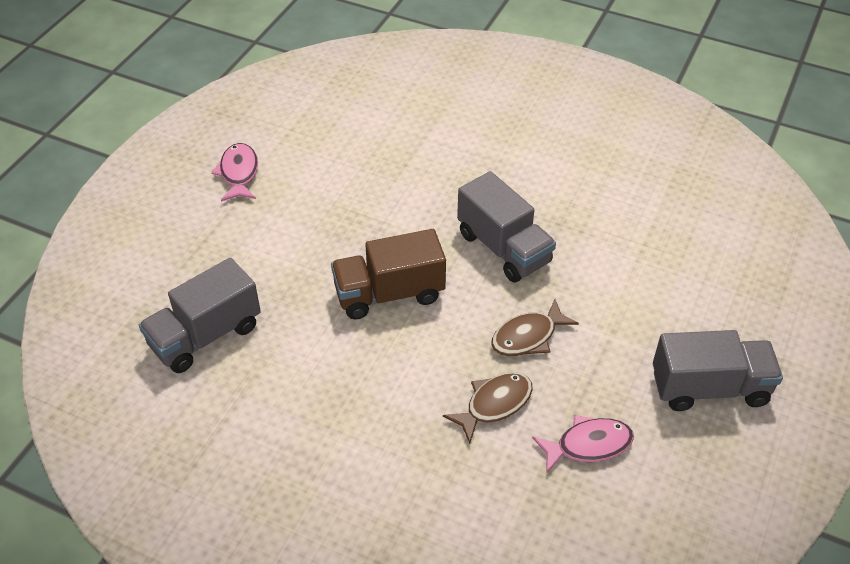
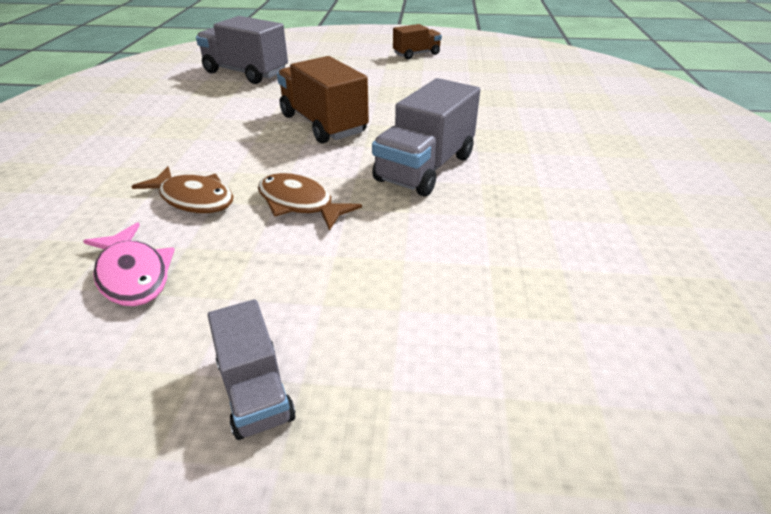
camera: 70 degrees right, 10 degrees down
(239, 173) = (416, 54): pink fish -> brown truck
(709, 388) = (255, 390): grey truck -> grey truck, size x0.58

